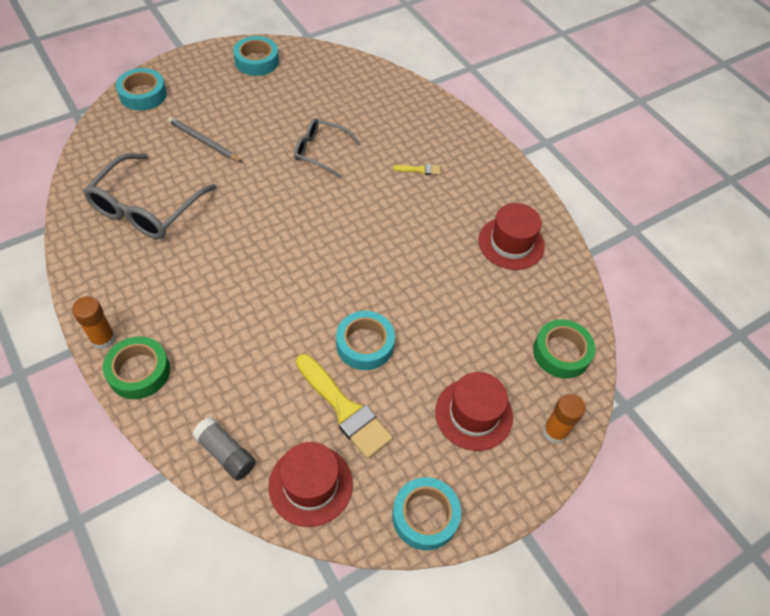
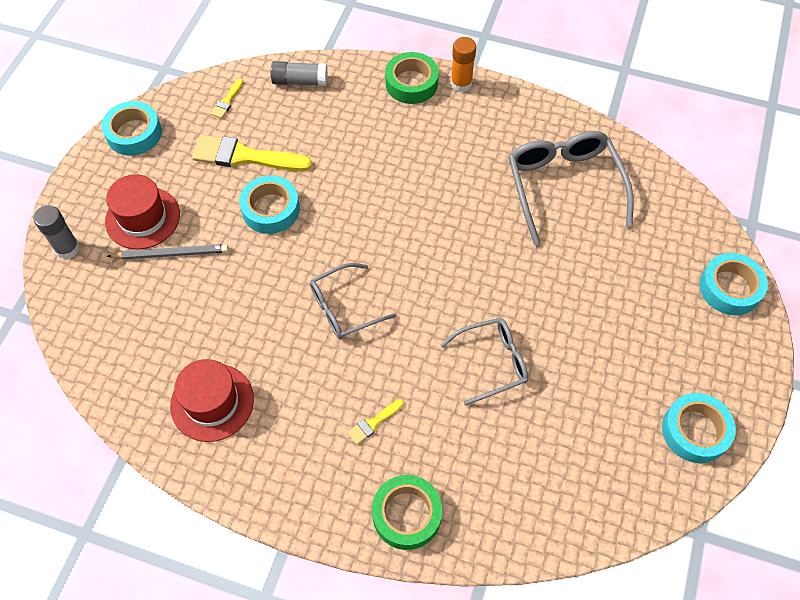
camera: 145 degrees right, 5 degrees up
(203, 141) = (607, 283): grey pencil -> grey pencil (171, 254)
(310, 485) = (227, 101): red hat -> yellow brush
(377, 238) = (344, 308): none -> grey glasses
(555, 432) = (67, 248): orange glue stick -> grey glue stick
(561, 353) = (96, 319): green tape -> green tape (406, 514)

